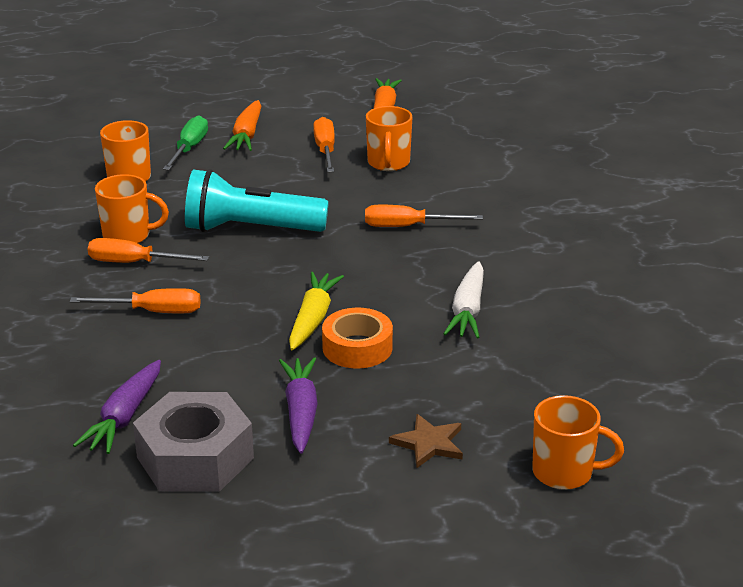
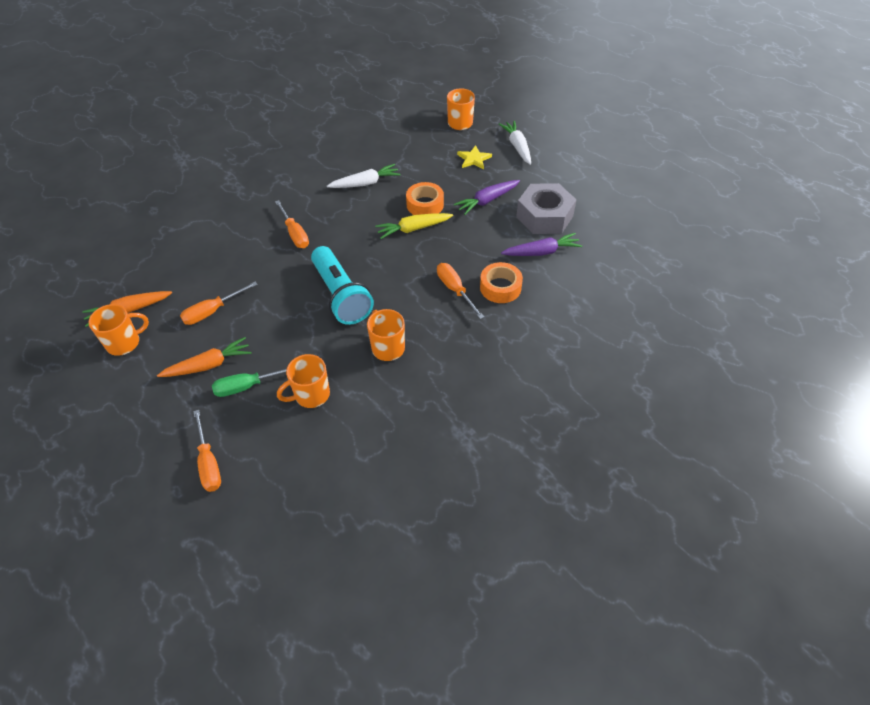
camera: 120 degrees left, 20 degrees up
(109, 349) = (500, 287): none -> orange tape
(134, 263) = (415, 326): orange screwdriver -> orange screwdriver (209, 463)
(388, 163) = (216, 273): orange mug -> orange mug (124, 343)
(418, 515) = (517, 147): none -> white carrot
(428, 443) = (474, 159): brown star -> yellow star

